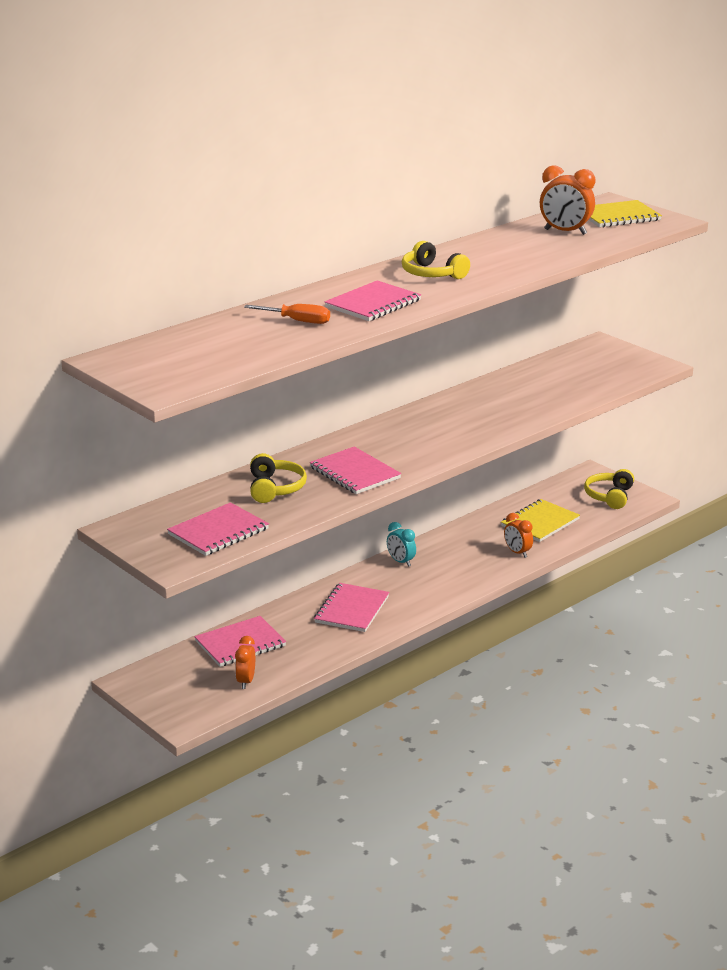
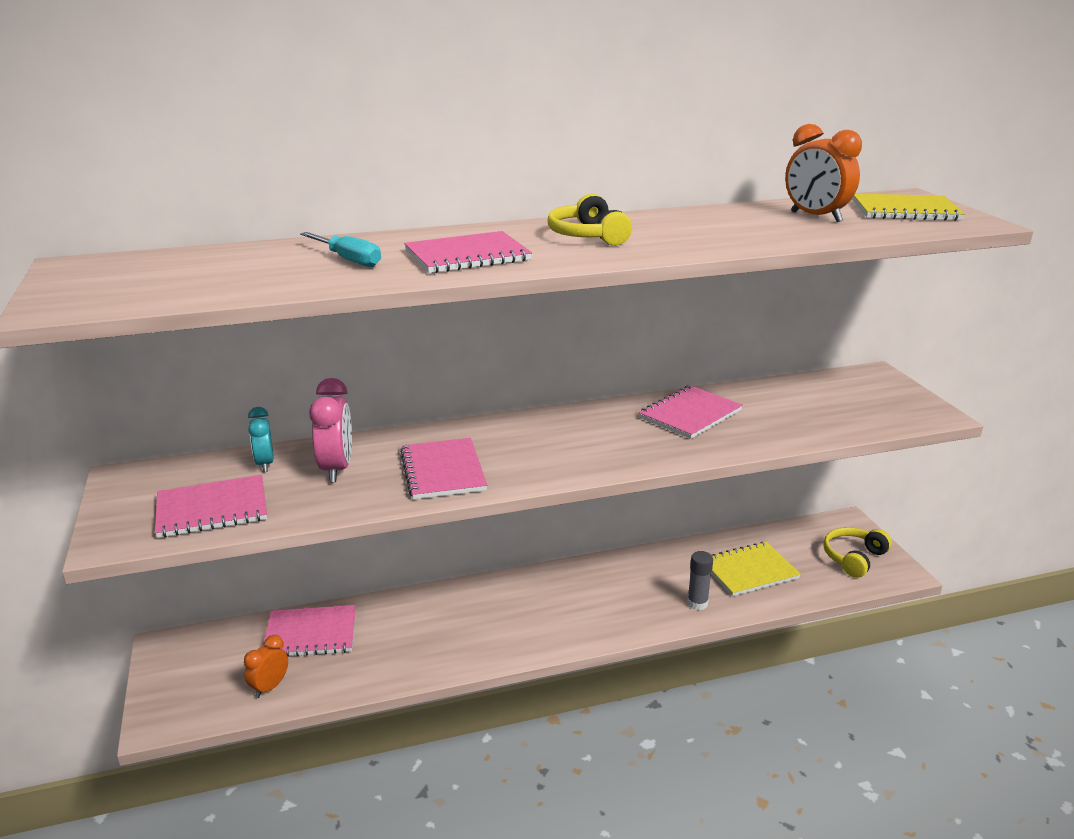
camera: 25 degrees right, 0 degrees up
(275, 488) = (337, 469): yellow headphones -> pink clock
(297, 321) = (348, 260): orange screwdriver -> turquoise screwdriver
(352, 609) = (459, 625): pink notebook -> pink notebook (690, 414)
(401, 562) = (559, 578): turquoise clock -> turquoise clock (265, 464)
(517, 552) = (697, 603): orange clock -> grey glue stick

